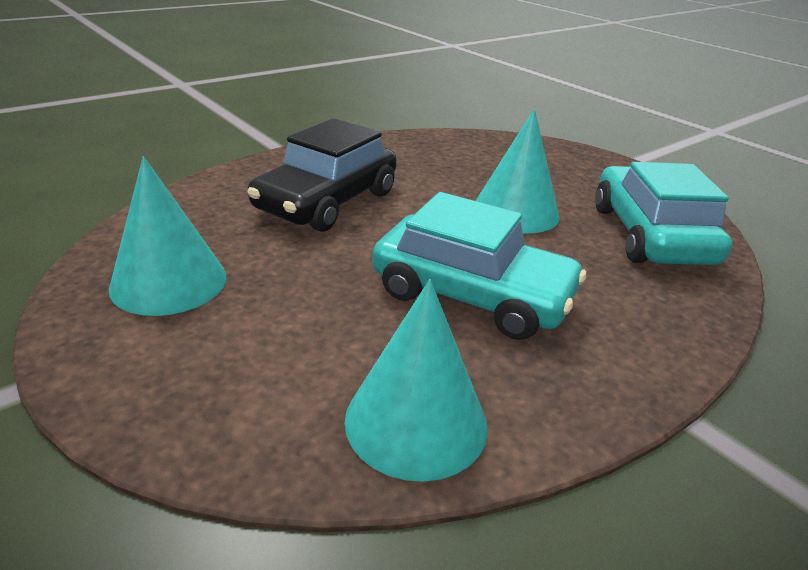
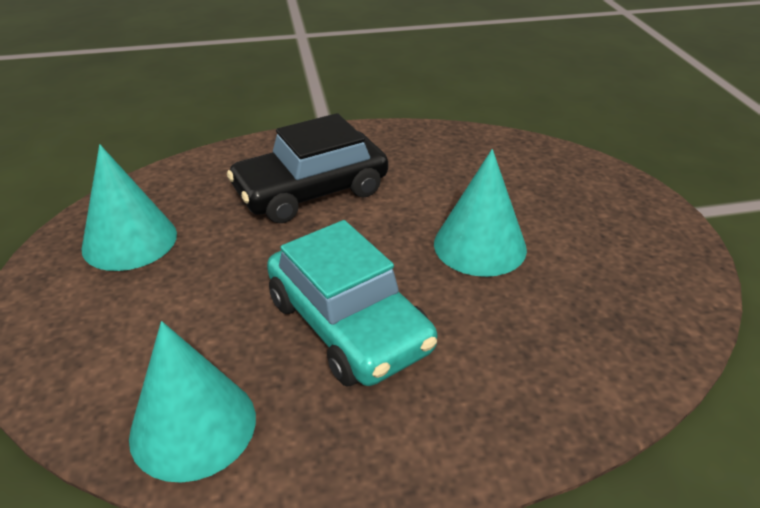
camera: 30 degrees right, 5 degrees up
(650, 235) = (605, 313): turquoise car -> none

